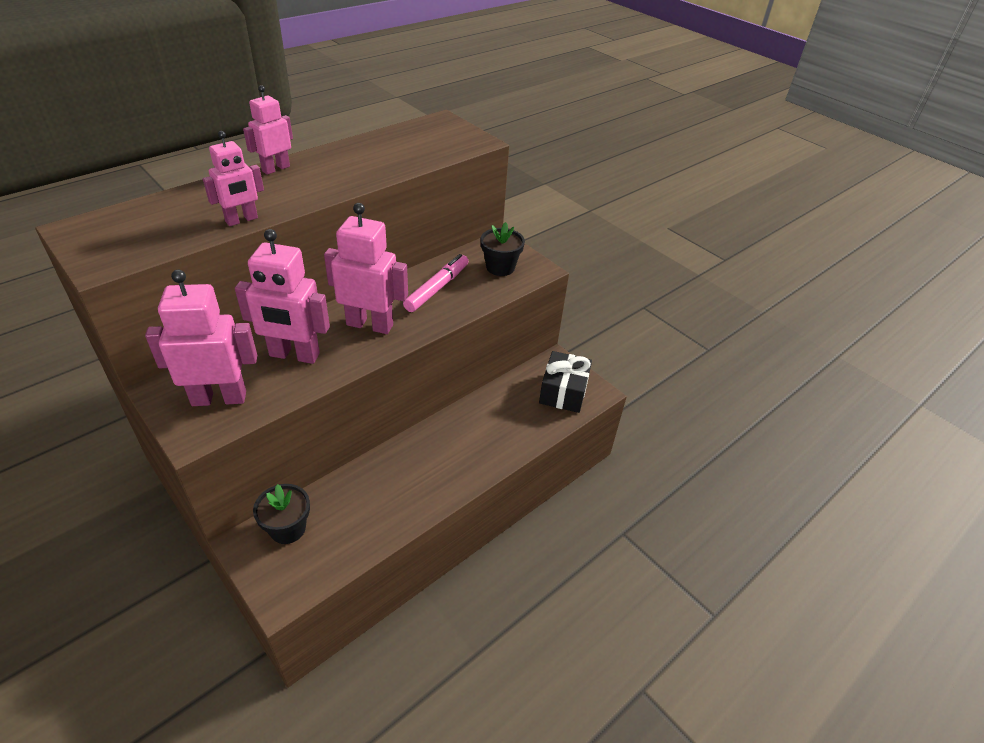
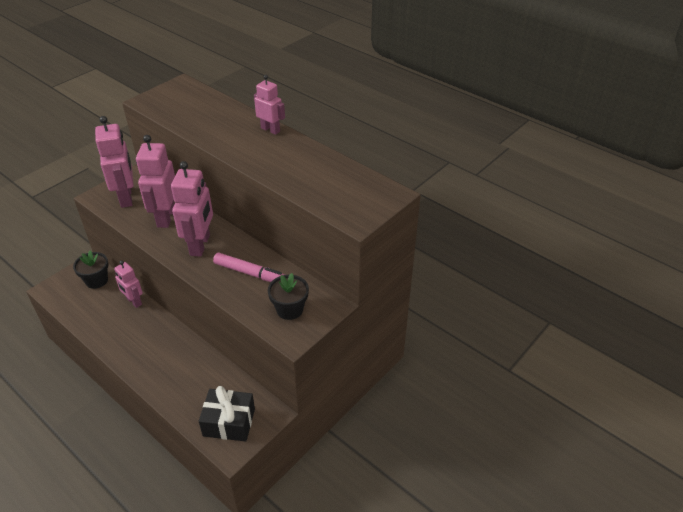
camera: 85 degrees right, 0 degrees up
(242, 220) = (198, 132): pink robot -> pink robot (134, 301)

